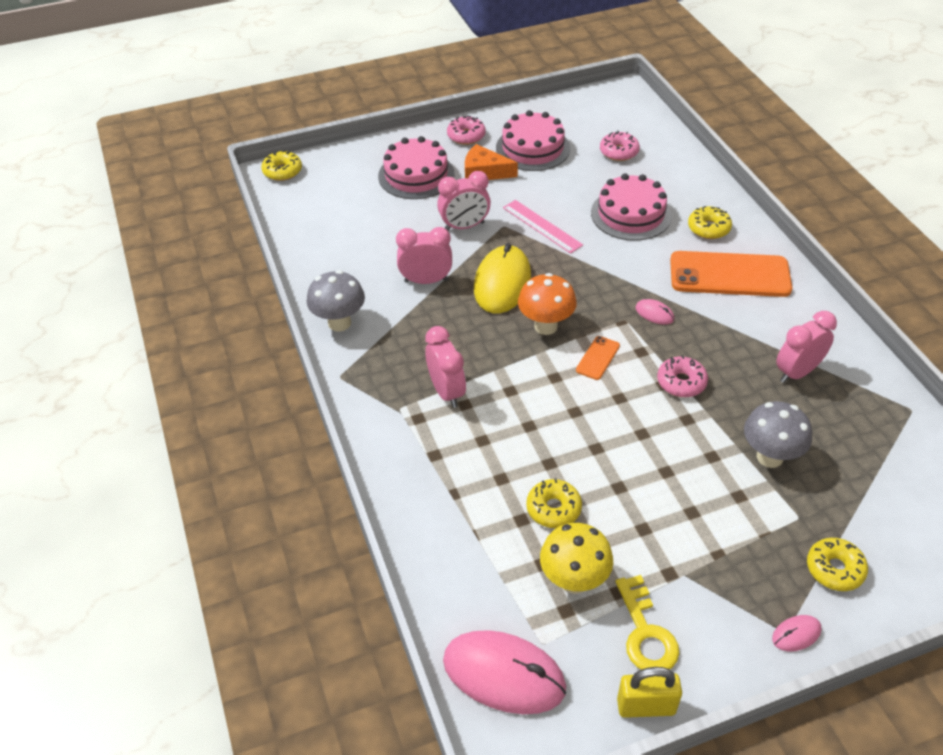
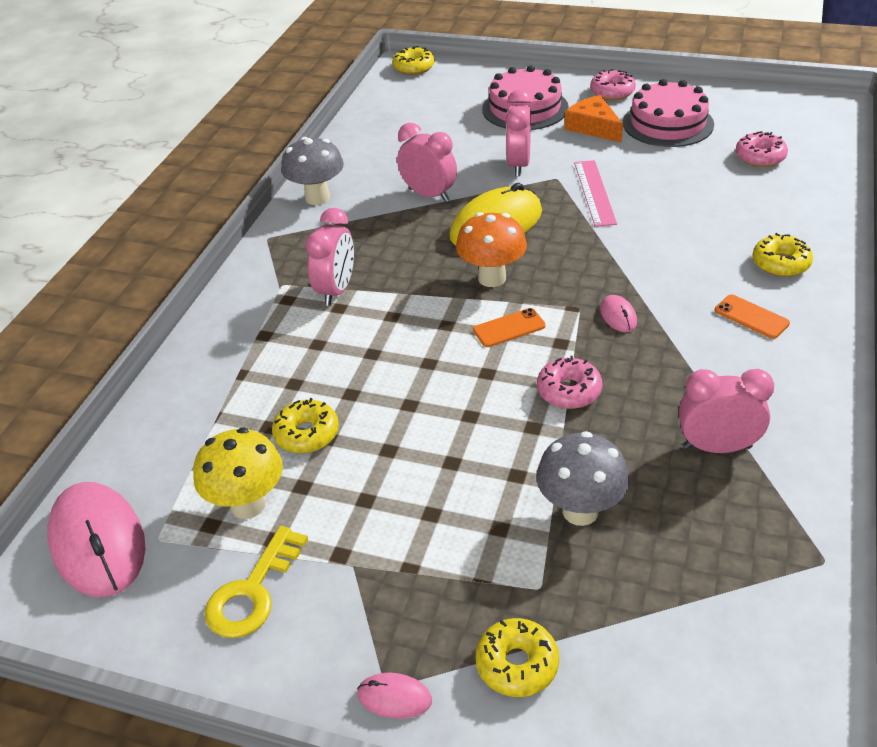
camera: 40 degrees right, 5 degrees down
(464, 226) = (518, 165): pink clock -> pink clock turned 75 degrees clockwise
(631, 214) = (704, 217): pink cake -> none
(646, 706) = (172, 655): yellow padlock -> none
(729, 275) = (751, 317): orange phone -> orange phone, size x0.44

